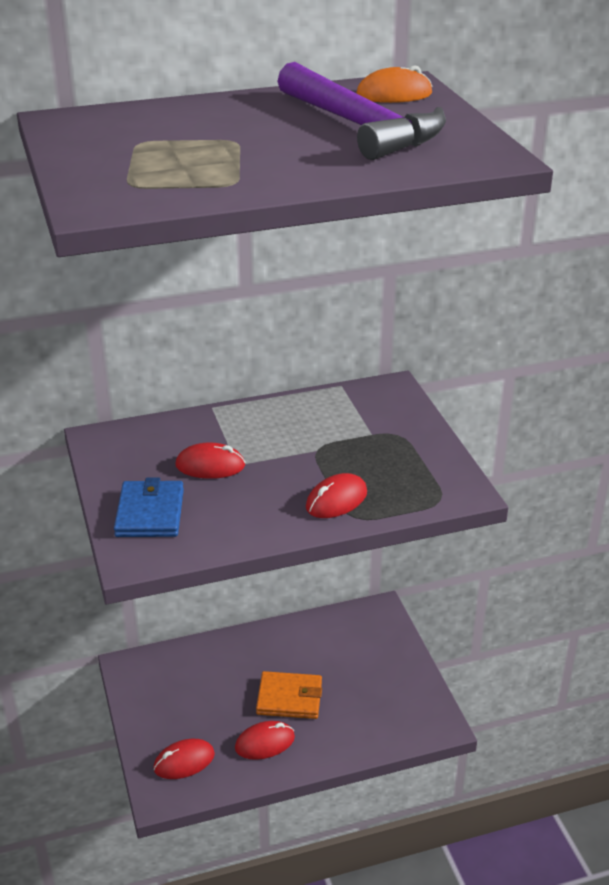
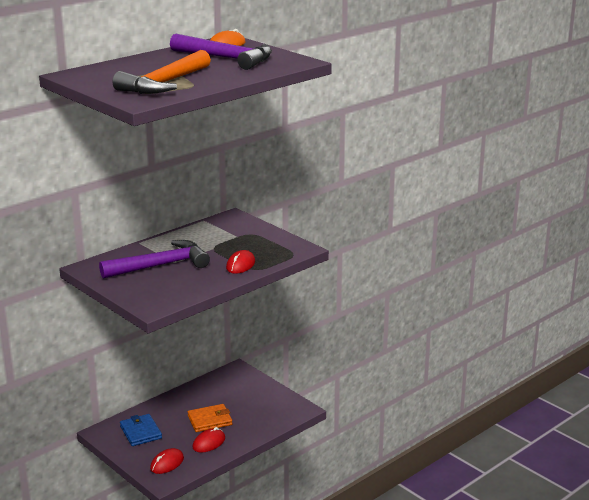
camera: 25 degrees left, 10 degrees down
(150, 513) = (145, 290): blue wallet -> blue wallet (140, 432)
(189, 168) = (164, 83): none -> orange hammer
(210, 465) = (160, 265): red mouse -> purple hammer

